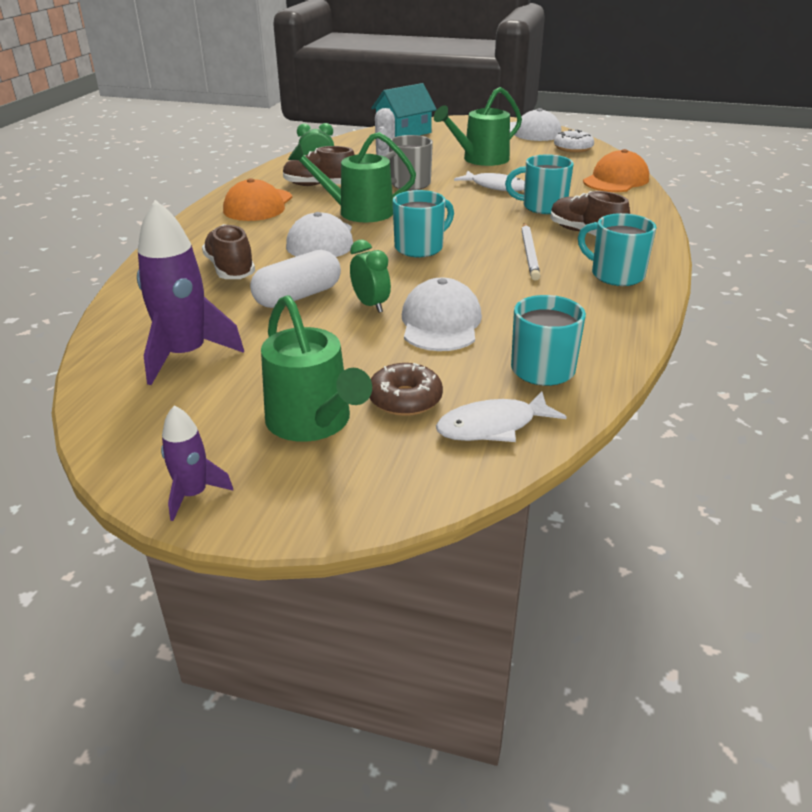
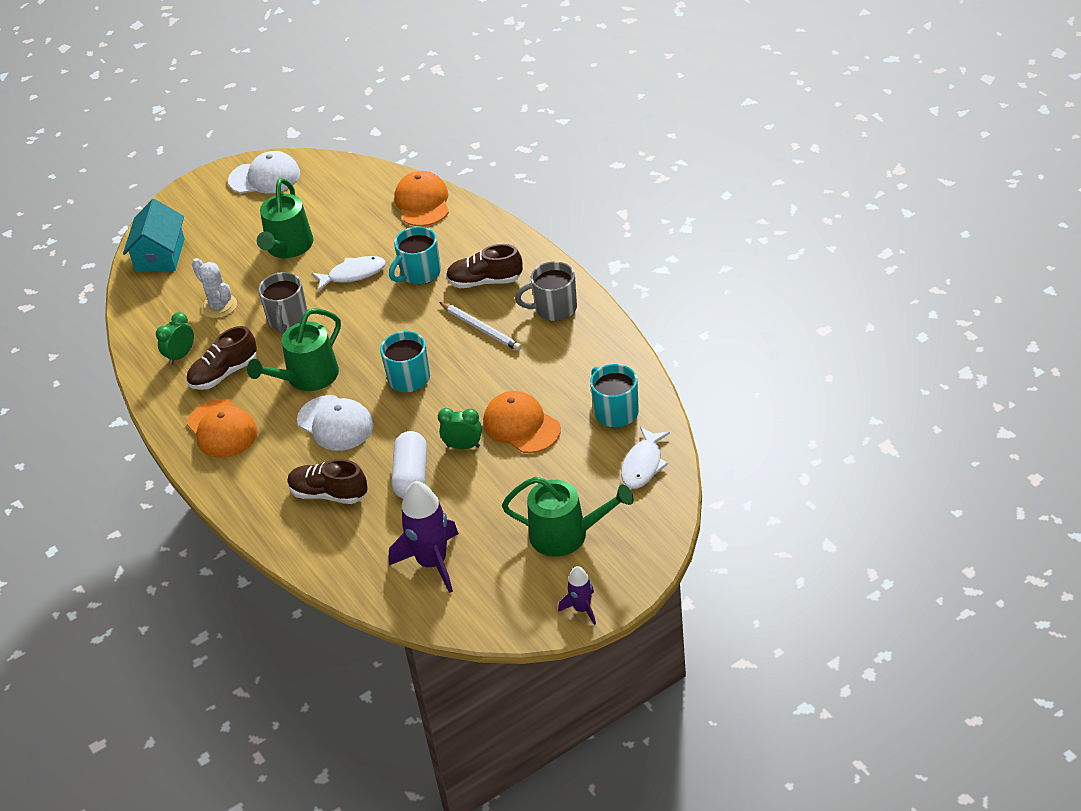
camera: 45 degrees left, 10 degrees up
(405, 399) = (584, 486): brown donut -> none
(440, 323) = (521, 425): white cap -> orange cap
(573, 148) = (333, 179): white donut -> none
(616, 275) = (554, 308): turquoise mug -> grey mug

